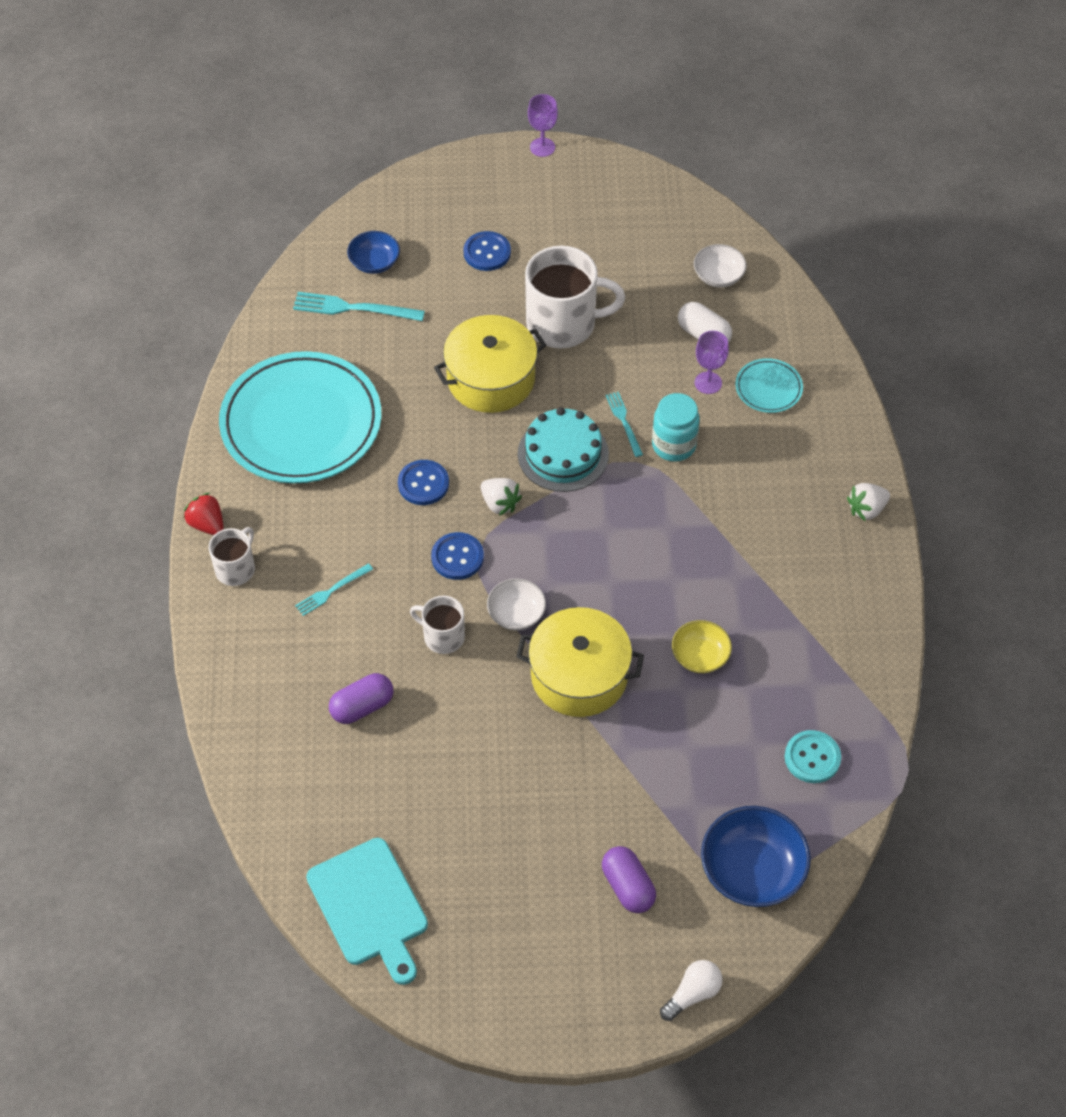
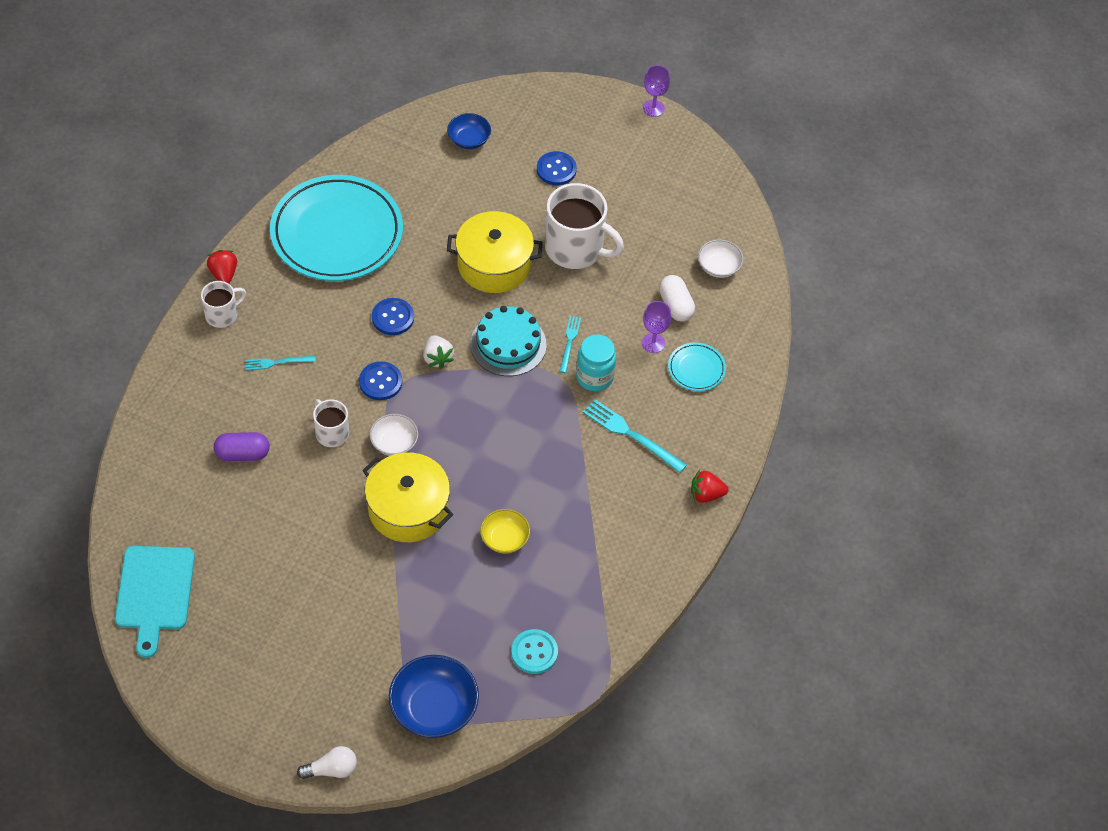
camera: 25 degrees right, 0 degrees up
(353, 308) = (430, 166): turquoise fork -> turquoise fork (631, 435)
(628, 886) = (338, 673): purple capsule -> none
(866, 509) = (706, 494): white strawberry -> red strawberry

